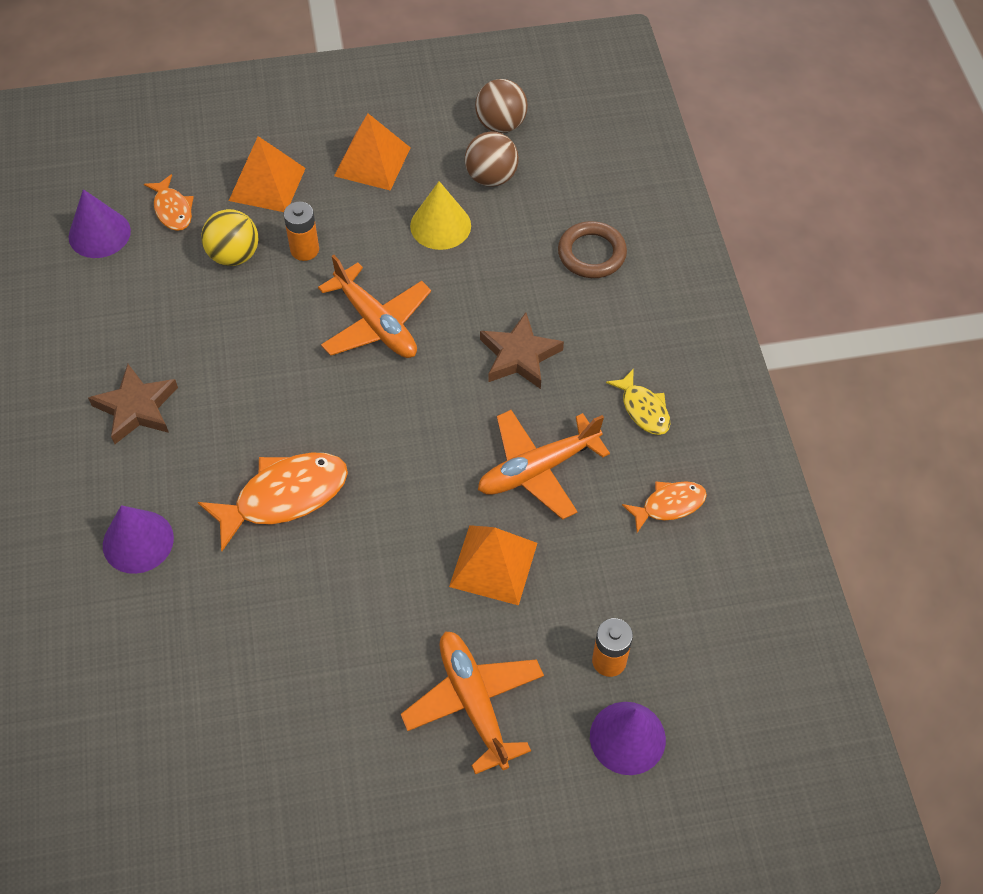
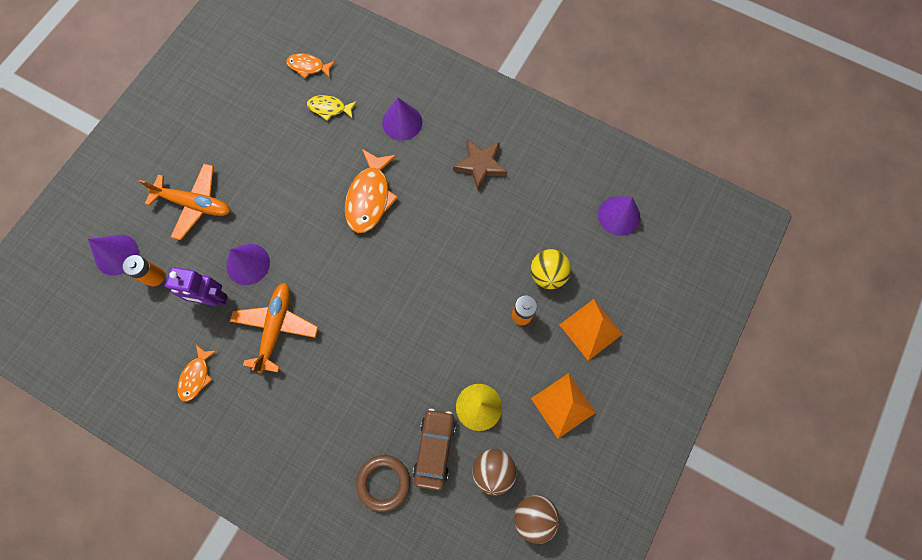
camera: 130 degrees right, 15 degrees up
(172, 209) = (609, 264): orange fish -> orange fish (308, 67)
(376, 324) = (437, 315): orange plane -> none
(493, 564) = (248, 264): orange pyramid -> purple cone
(518, 234) = (435, 449): none -> brown car
(519, 356) = (350, 376): brown star -> none
(570, 567) = (213, 298): none -> purple robot
(643, 409) = (259, 415): yellow fish -> yellow fish (329, 108)

